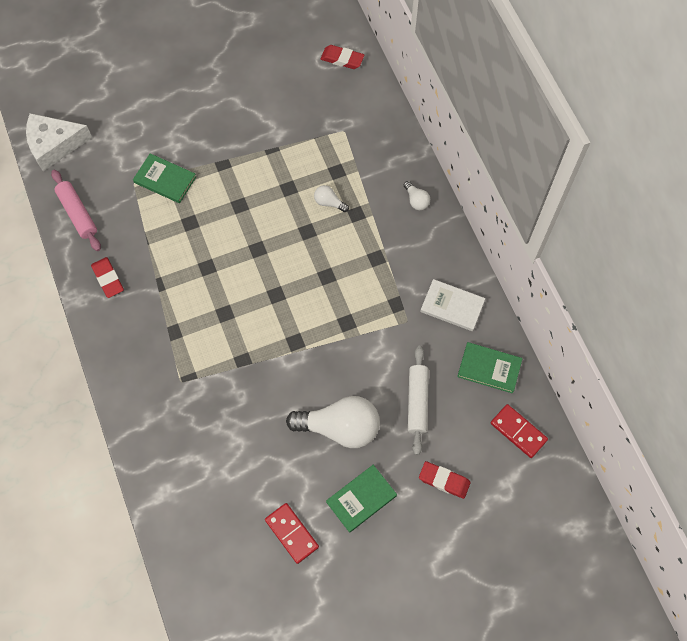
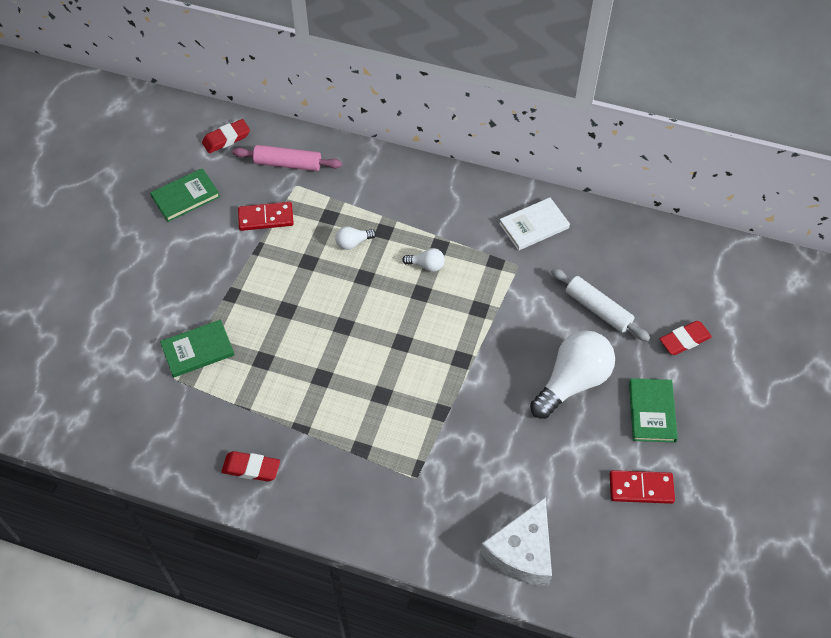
camera: 50 degrees left, 10 degrees down
(54, 145) = (58, 418): white cheese -> white cheese (522, 552)
(78, 213) = (155, 447): pink rolling pin -> pink rolling pin (288, 164)
(416, 200) = (414, 182): white light bulb -> white light bulb (426, 265)
(489, 368) = (611, 240): green book -> green book (185, 196)
(518, 431) = (683, 259): red domino -> red domino (266, 218)

